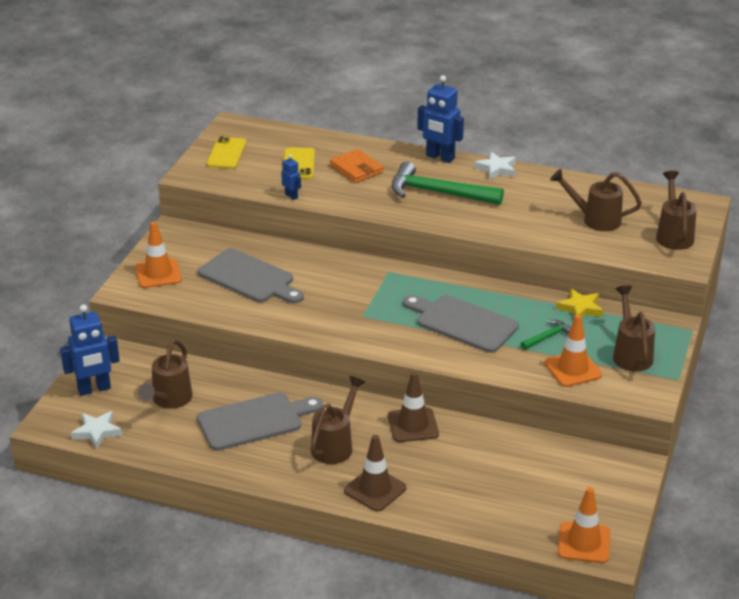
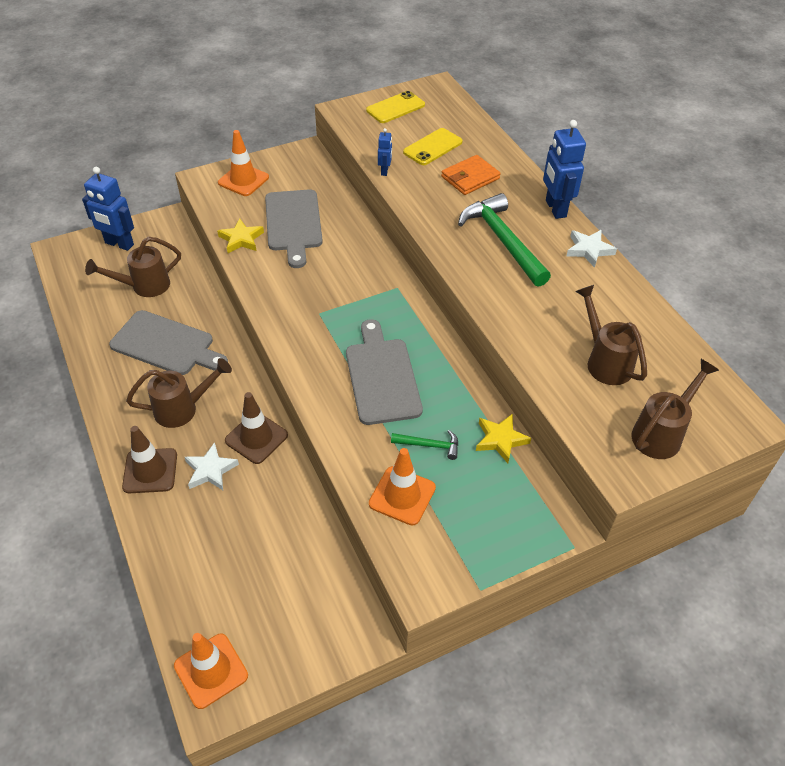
camera: 45 degrees right, 15 degrees up
(97, 432) = (73, 277): white star -> white star (210, 470)
(228, 309) = (241, 239): none -> yellow star
(356, 169) = (470, 178): orange wallet -> orange wallet turned 45 degrees clockwise
(631, 353) = (476, 523): brown watering can -> none

